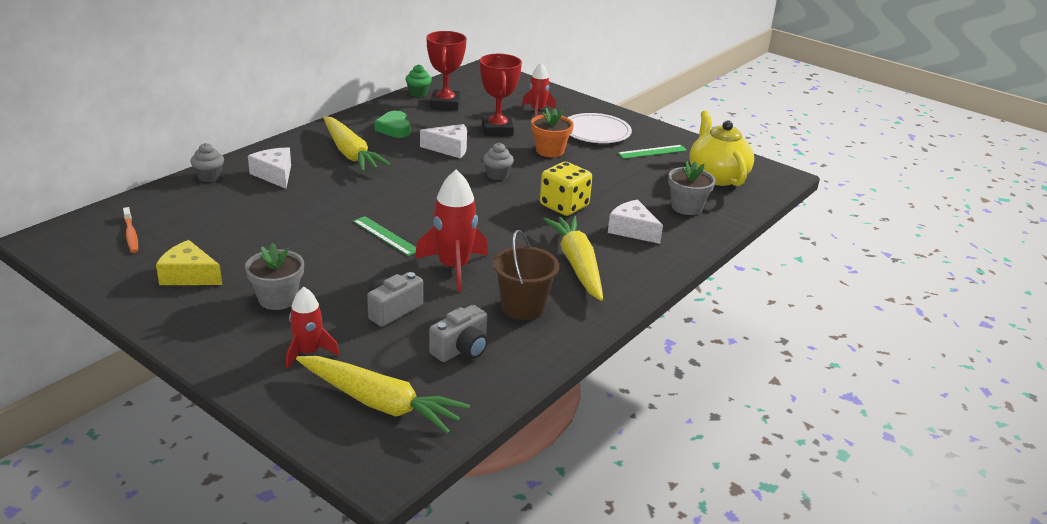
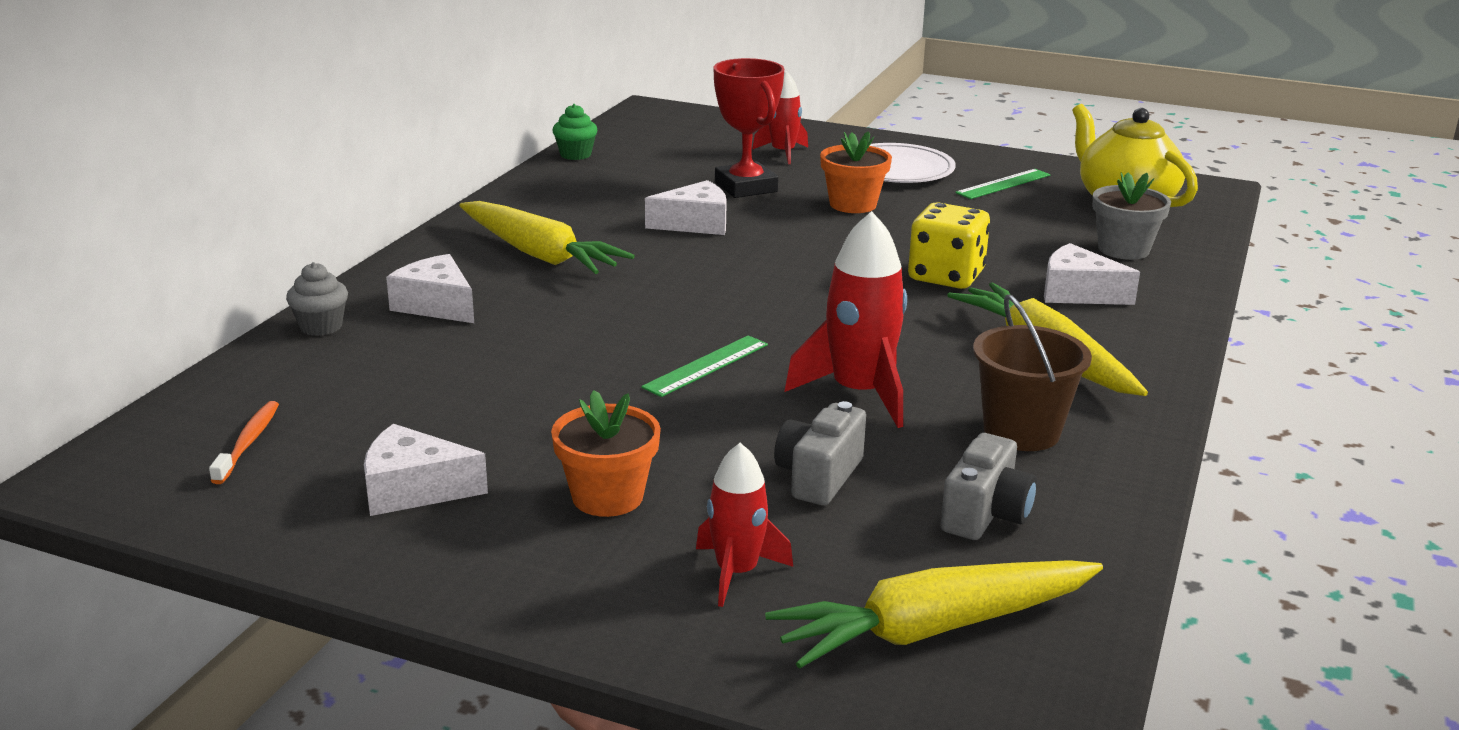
camera: 15 degrees left, 5 degrees down
(131, 235) = (248, 442): orange toothbrush -> orange toothbrush turned 135 degrees counterclockwise
(189, 275) = (413, 490): yellow cheese -> white cheese
(278, 299) = (607, 497): grey flower pot -> orange flower pot
(380, 403) = (933, 629): yellow carrot -> yellow carrot turned 150 degrees clockwise
(386, 236) = (706, 366): green ruler -> green ruler turned 75 degrees counterclockwise
(394, 129) = (581, 209): green heart -> none
(445, 104) = (631, 163): red trophy -> none
(497, 175) = (804, 250): grey cupcake -> none

